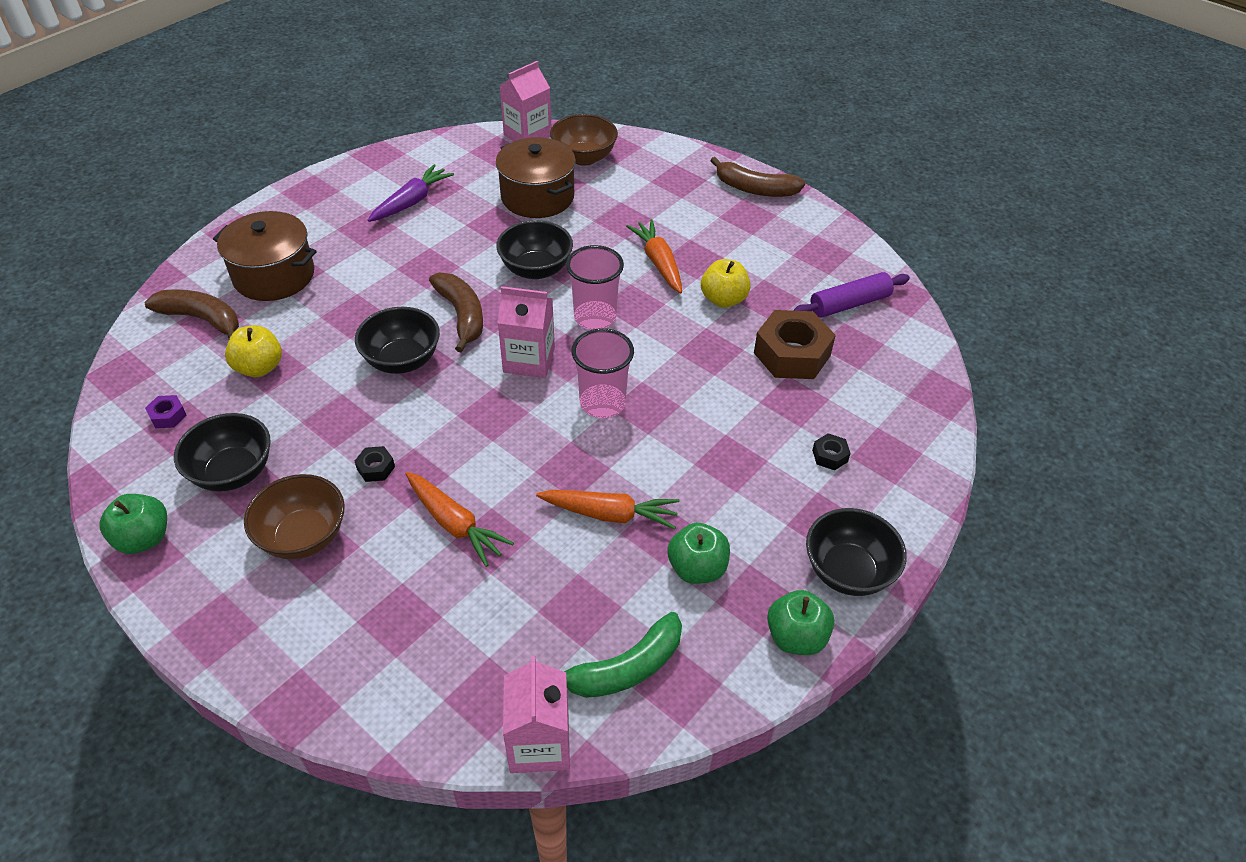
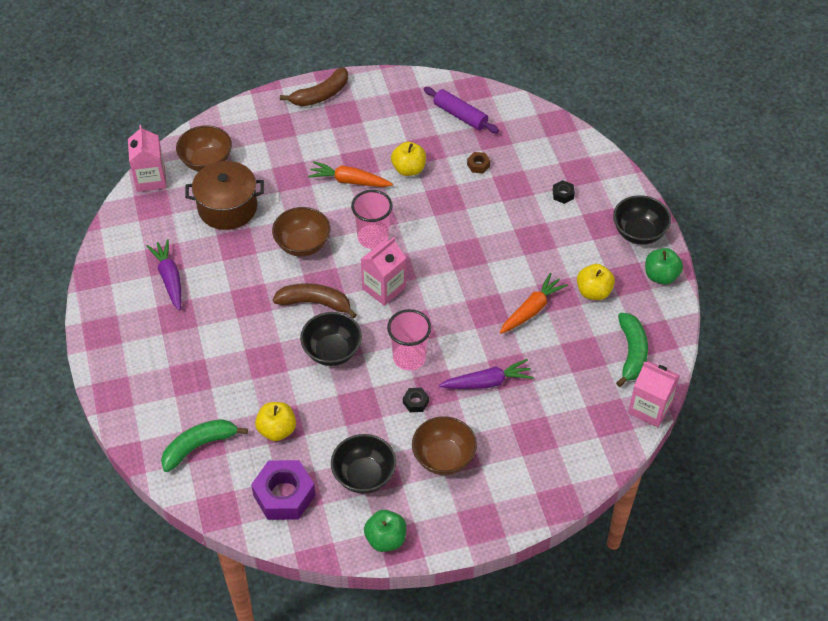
camera: 55 degrees left, 5 degrees up
(168, 416) = (284, 495): purple nut -> purple nut, size x2.28
(202, 319) = (199, 446): brown banana -> green banana
(274, 275) = (185, 389): brown pot -> none
(454, 524) = (486, 382): orange carrot -> purple carrot
(536, 269) = (302, 244): black bowl -> brown bowl
(602, 403) = (448, 271): pink cup -> pink cup (409, 358)
(697, 568) = (593, 292): green apple -> yellow apple
(792, 354) = (478, 165): brown nut -> brown nut, size x0.44
(849, 304) = (460, 115): purple rolling pin -> purple rolling pin turned 60 degrees counterclockwise

